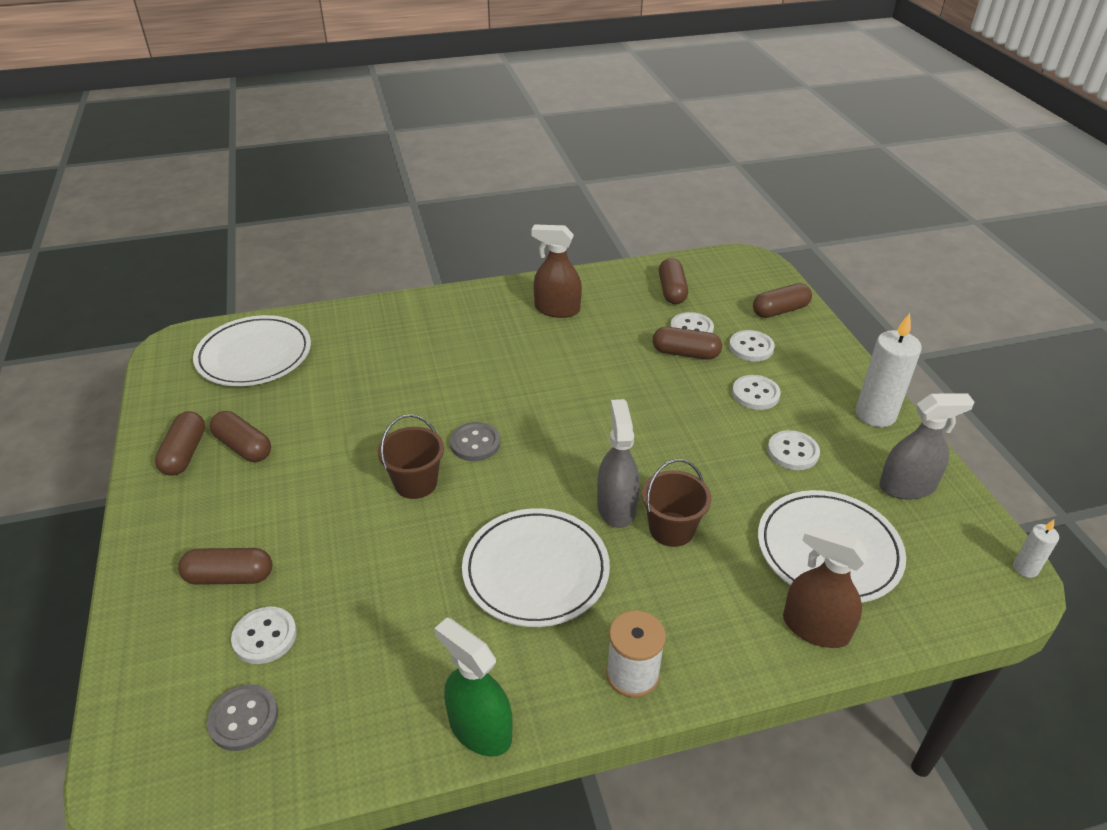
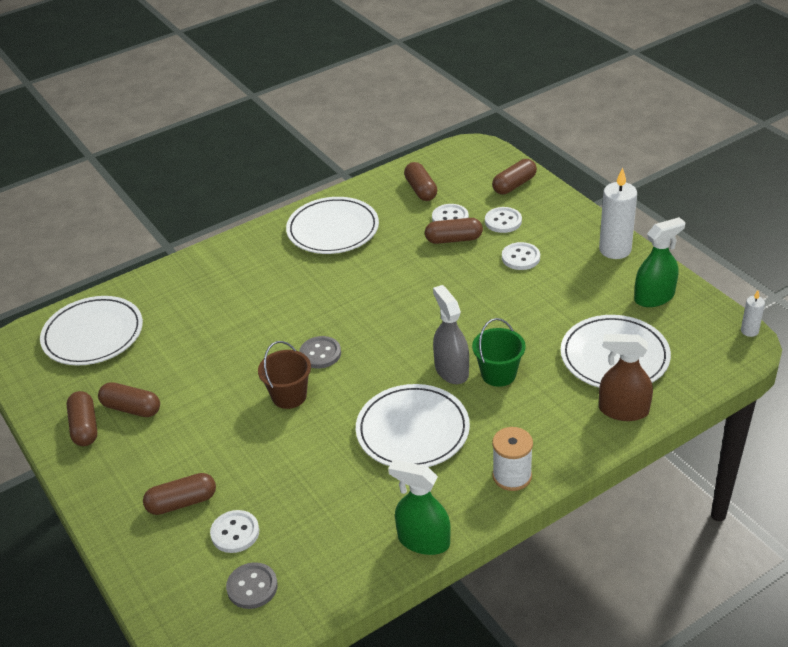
camera: 15 degrees left, 0 degrees up
(557, 309) = (333, 229): brown spray bottle -> white plate
(671, 529) = (498, 374): brown bucket -> green bucket
(792, 452) = (564, 294): white button -> none
(907, 487) = (654, 297): grey spray bottle -> green spray bottle

